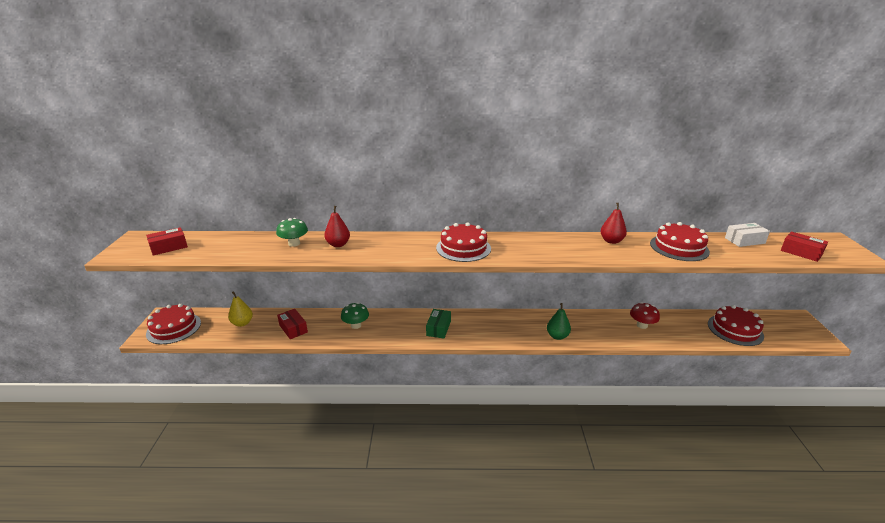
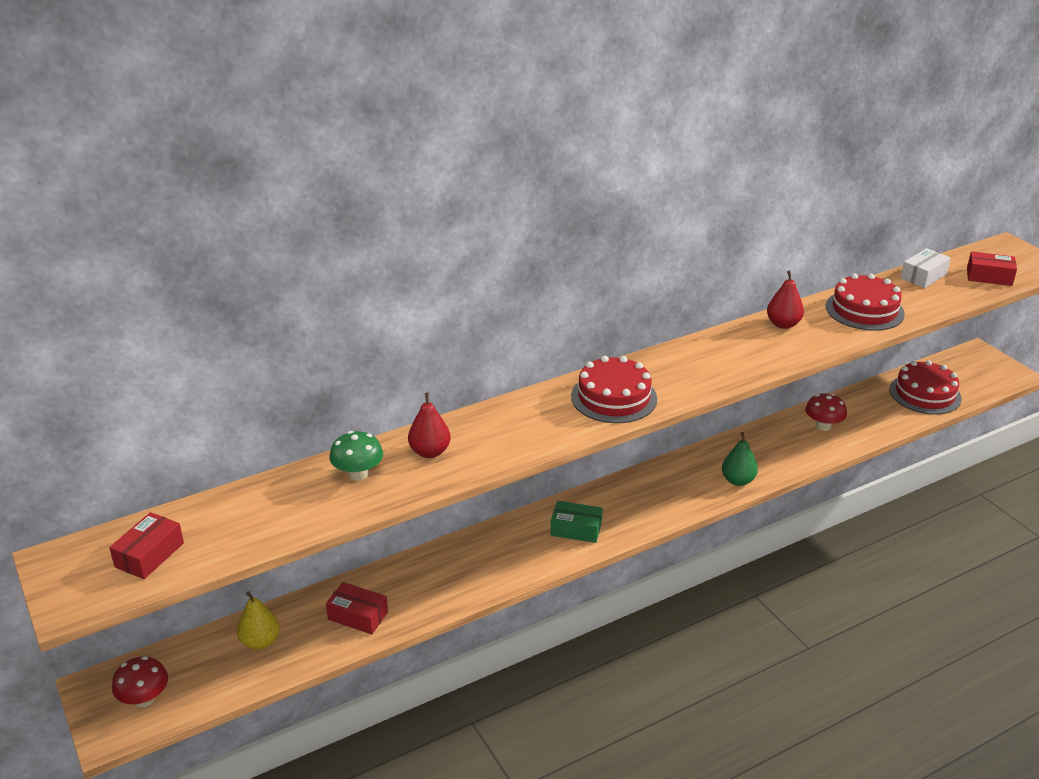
camera: 30 degrees left, 5 degrees up
(174, 328) = (144, 699): red cake -> red mushroom
(356, 325) = (451, 572): green mushroom -> none
(438, 328) = (576, 529): green box -> green box turned 60 degrees counterclockwise

